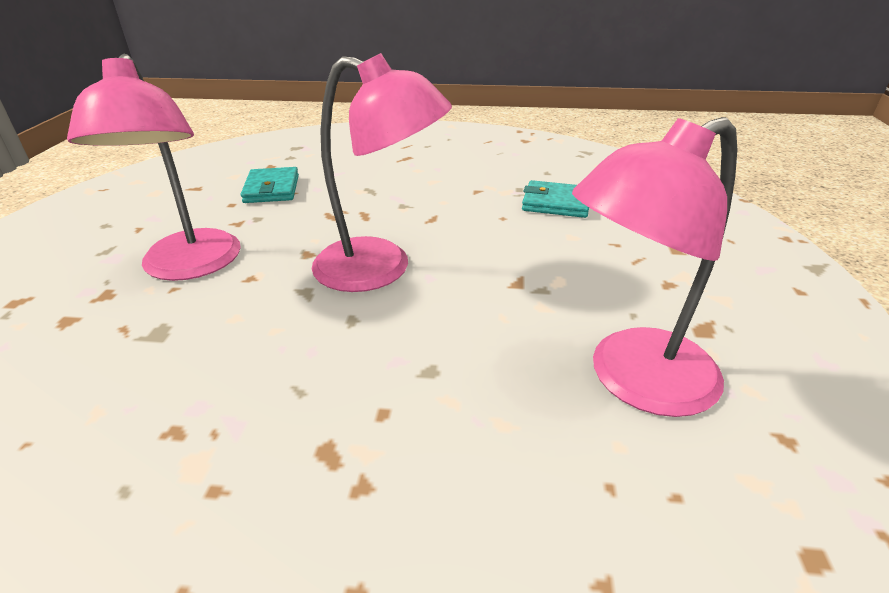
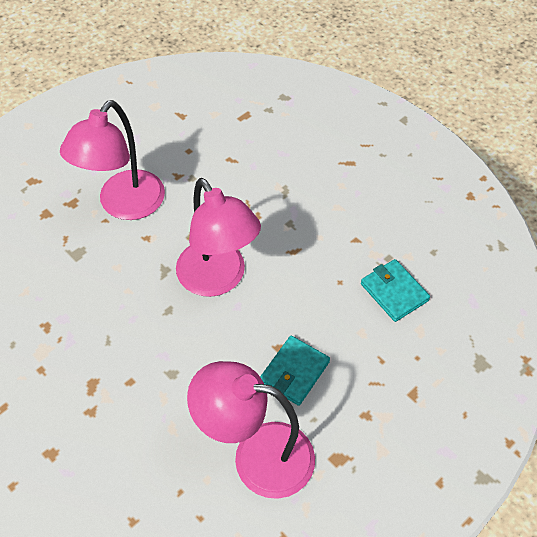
camera: 40 degrees right, 20 degrees up
(272, 189) = (225, 147): turquoise wallet -> turquoise wallet (294, 372)

